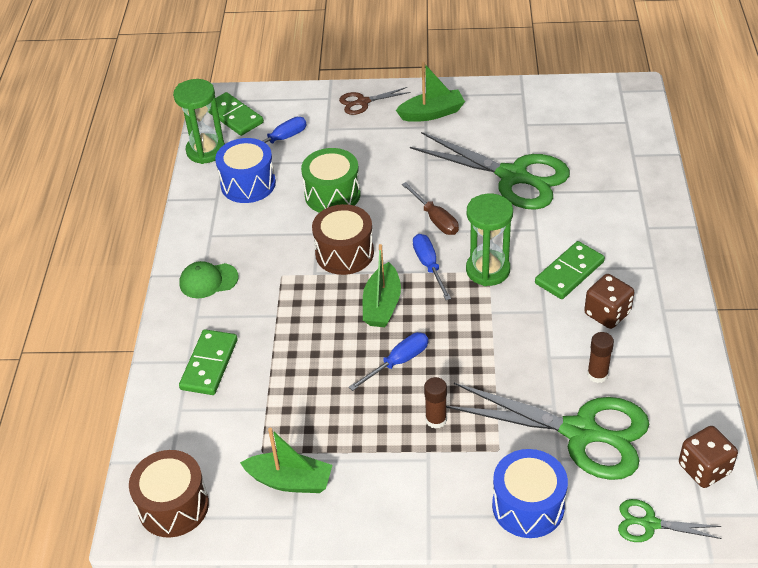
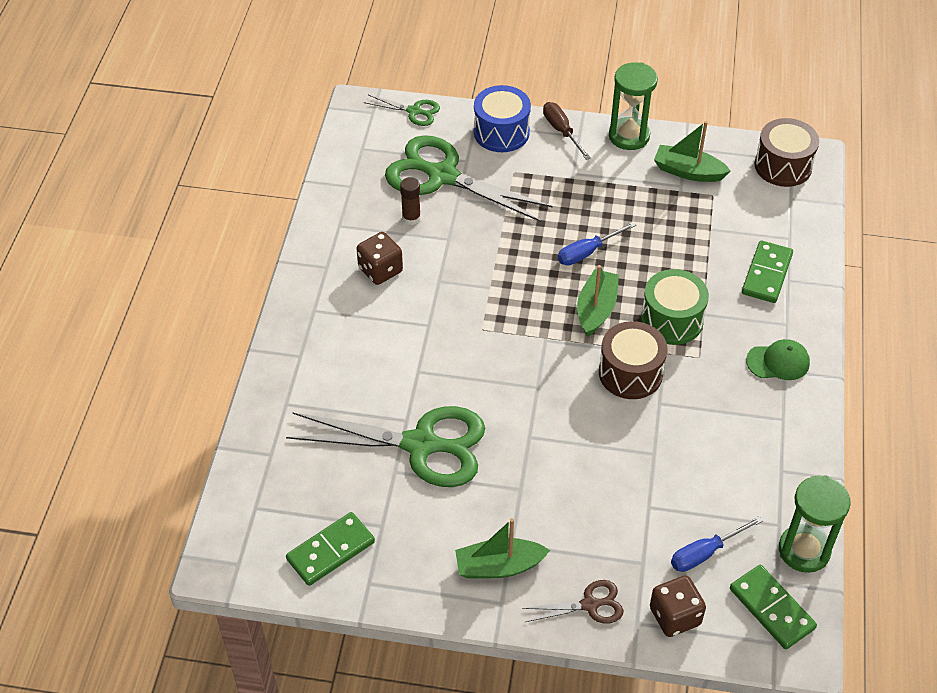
camera: 175 degrees left, 5 degrees up
(248, 184) = (743, 486): blue drum -> none
(332, 195) = (640, 453): green drum -> green drum (672, 320)
(429, 266) = (542, 345): blue screwdriver -> none
(435, 219) = (525, 400): brown screwdriver -> brown screwdriver (561, 131)
(436, 420) = (561, 200): brown glue stick -> none
(488, 270) = (482, 331): green hourglass -> green hourglass (629, 136)
(513, 176) = (421, 445): green scissors -> green scissors turned 150 degrees clockwise
(569, 273) = (400, 316): green domino -> green domino (330, 550)
(704, 468) = (356, 139): brown dice -> brown dice (675, 616)

